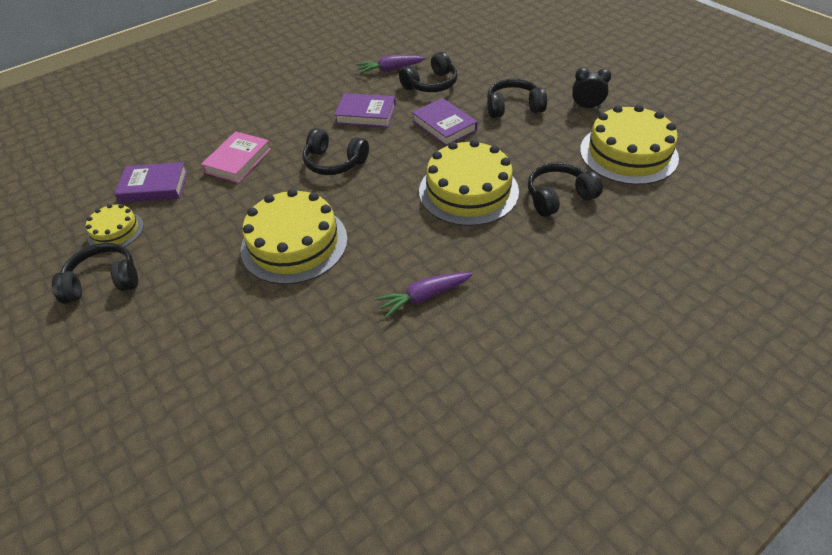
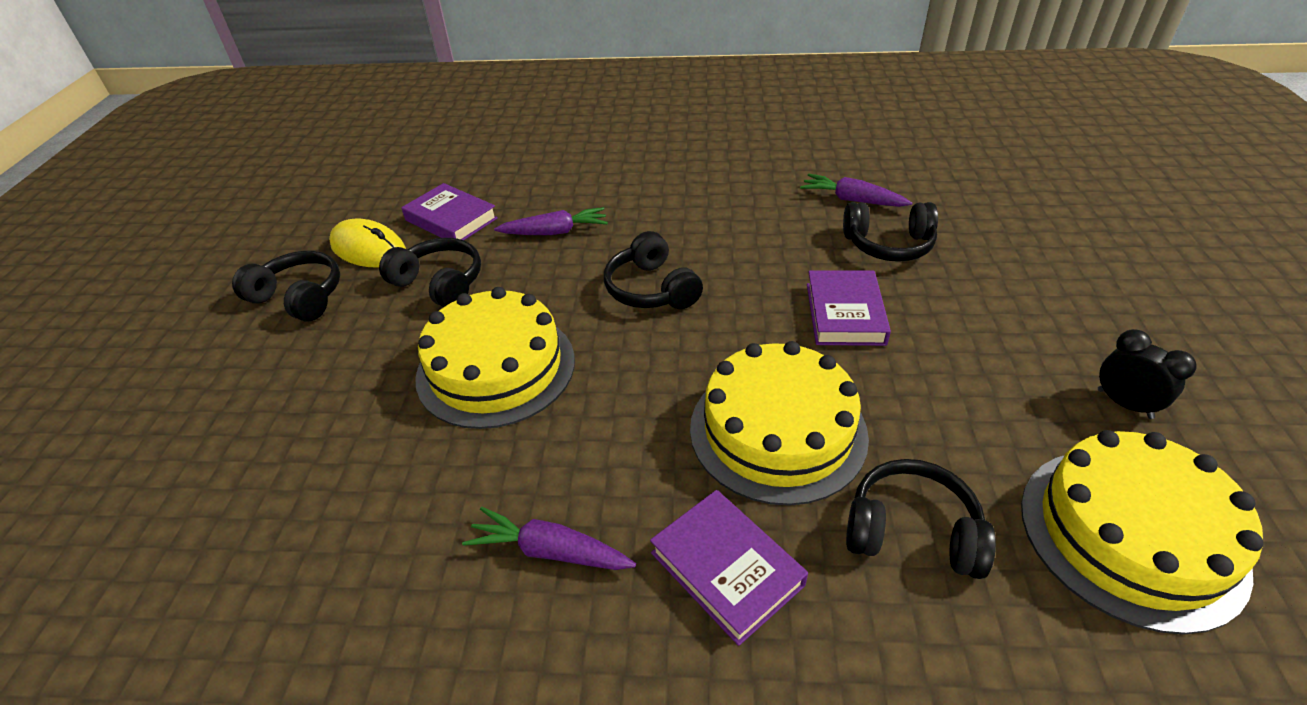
camera: 40 degrees right, 5 degrees down
(116, 231) = (369, 249): yellow cake -> yellow mouse
(238, 161) = (555, 232): pink book -> purple carrot
(366, 114) = (756, 245): purple book -> purple book (726, 569)
(513, 107) = (984, 339): black headphones -> black headphones (440, 283)

